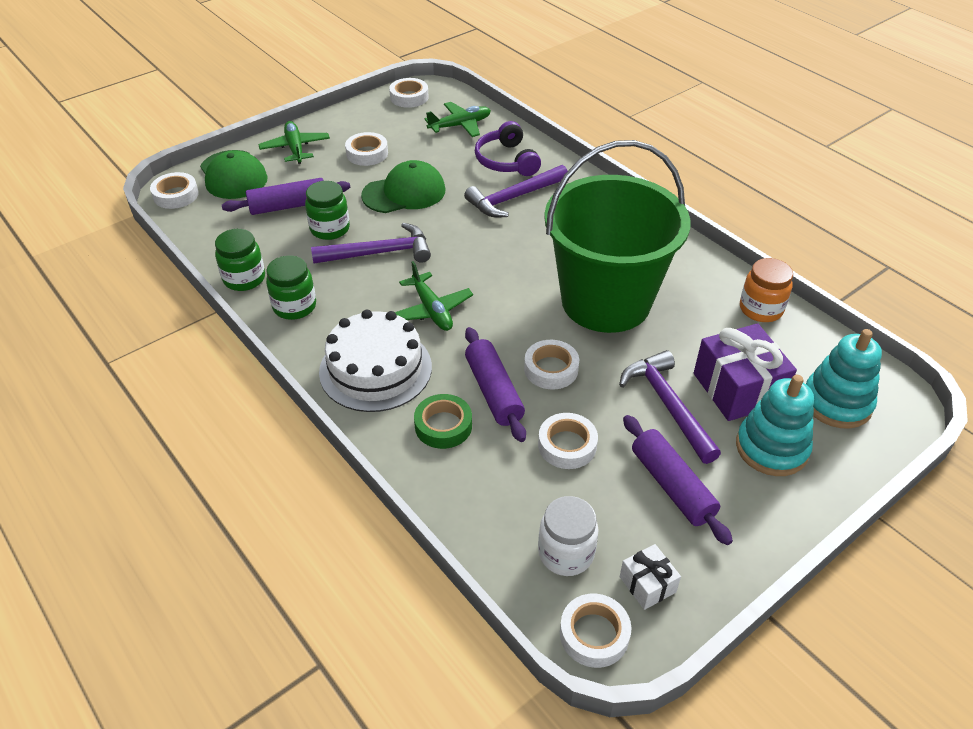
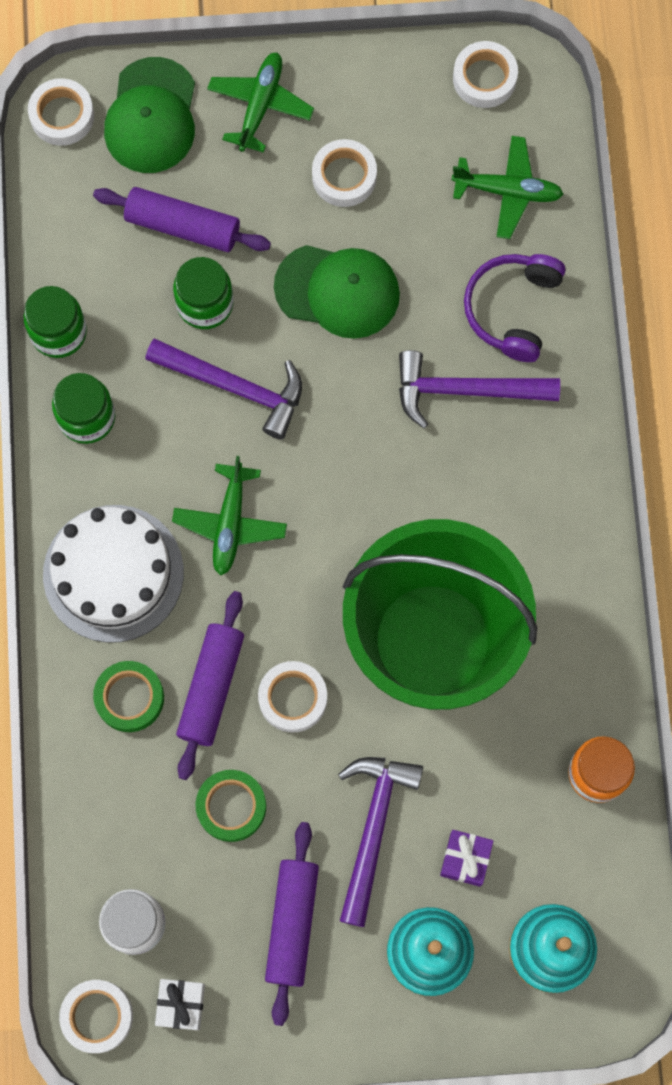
camera: 35 degrees right, 30 degrees up
(567, 445) = (231, 806): white tape -> green tape
(738, 388) = (465, 859): purple gift -> purple gift, size x0.51

